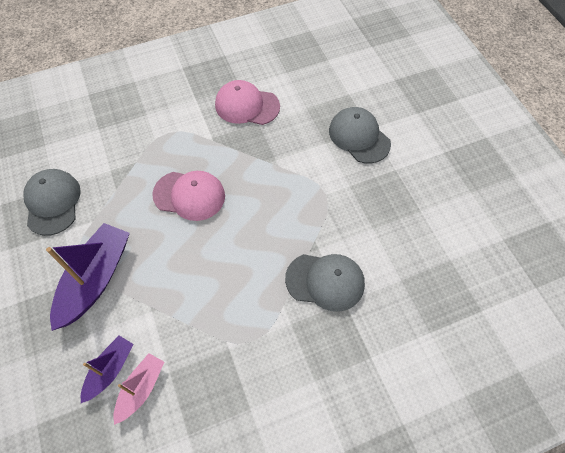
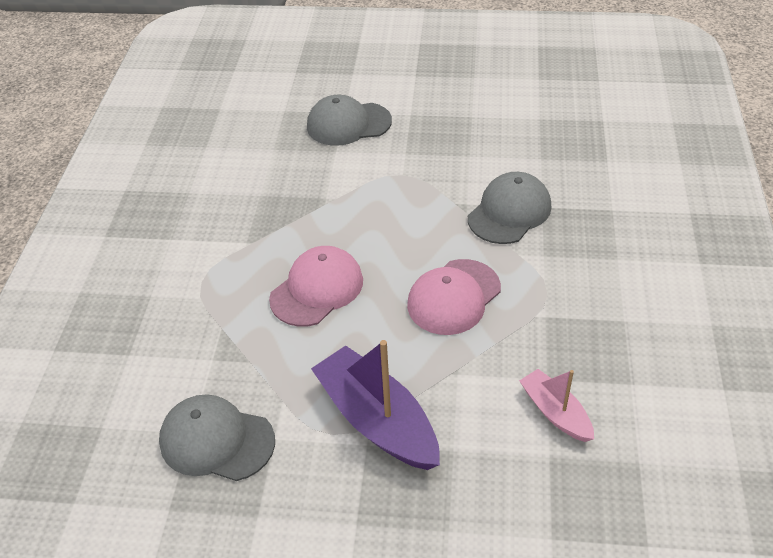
camera: 60 degrees left, 15 degrees down
(110, 370) = (515, 437): purple boat -> none
(247, 105) = (225, 196): pink cap -> pink cap (453, 297)

